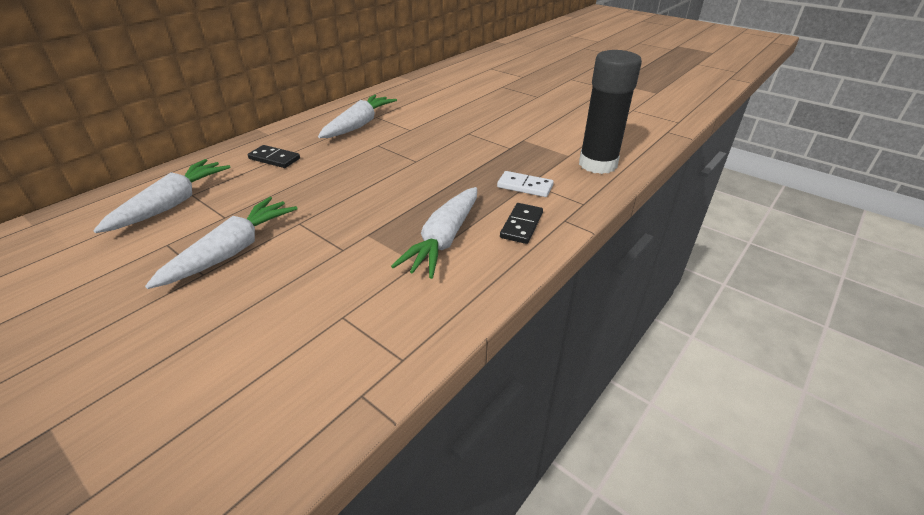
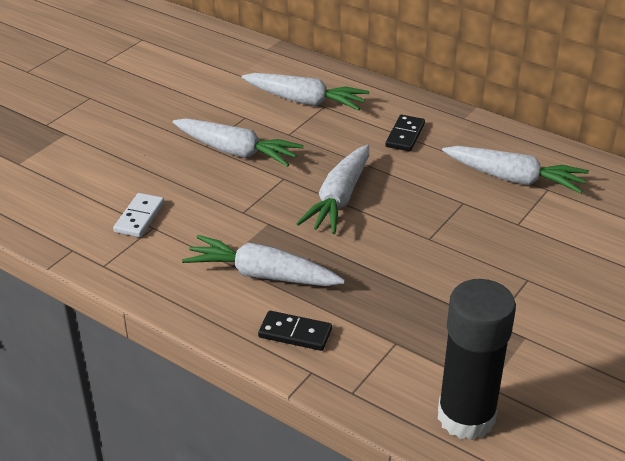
camera: 85 degrees right, 0 degrees up
(348, 195) = (339, 199): none -> white carrot
(525, 186) = (384, 337): white domino -> white domino (139, 217)

